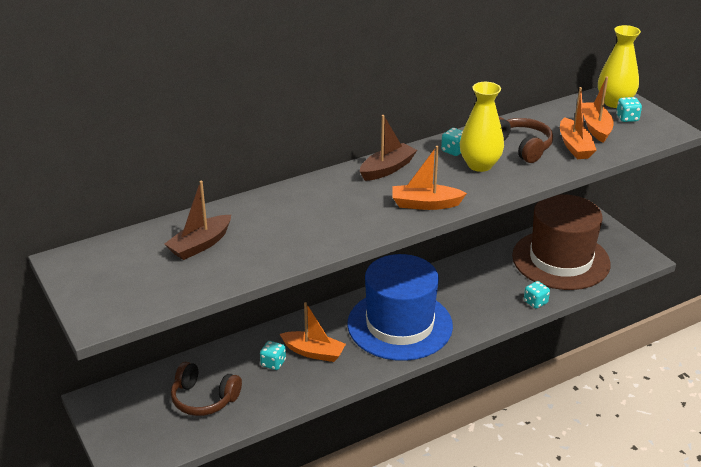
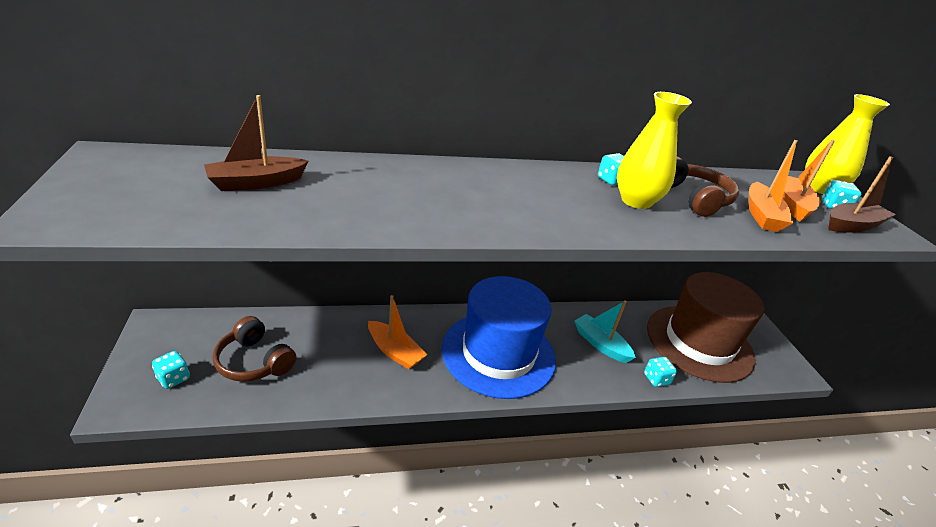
camera: 15 degrees right, 0 degrees up
(273, 363) = (348, 348): turquoise dice -> turquoise dice (173, 378)
(387, 169) = (525, 175): brown boat -> brown boat (852, 225)
(425, 204) = (548, 220): orange boat -> none
(480, 289) = (600, 344): none -> turquoise boat

